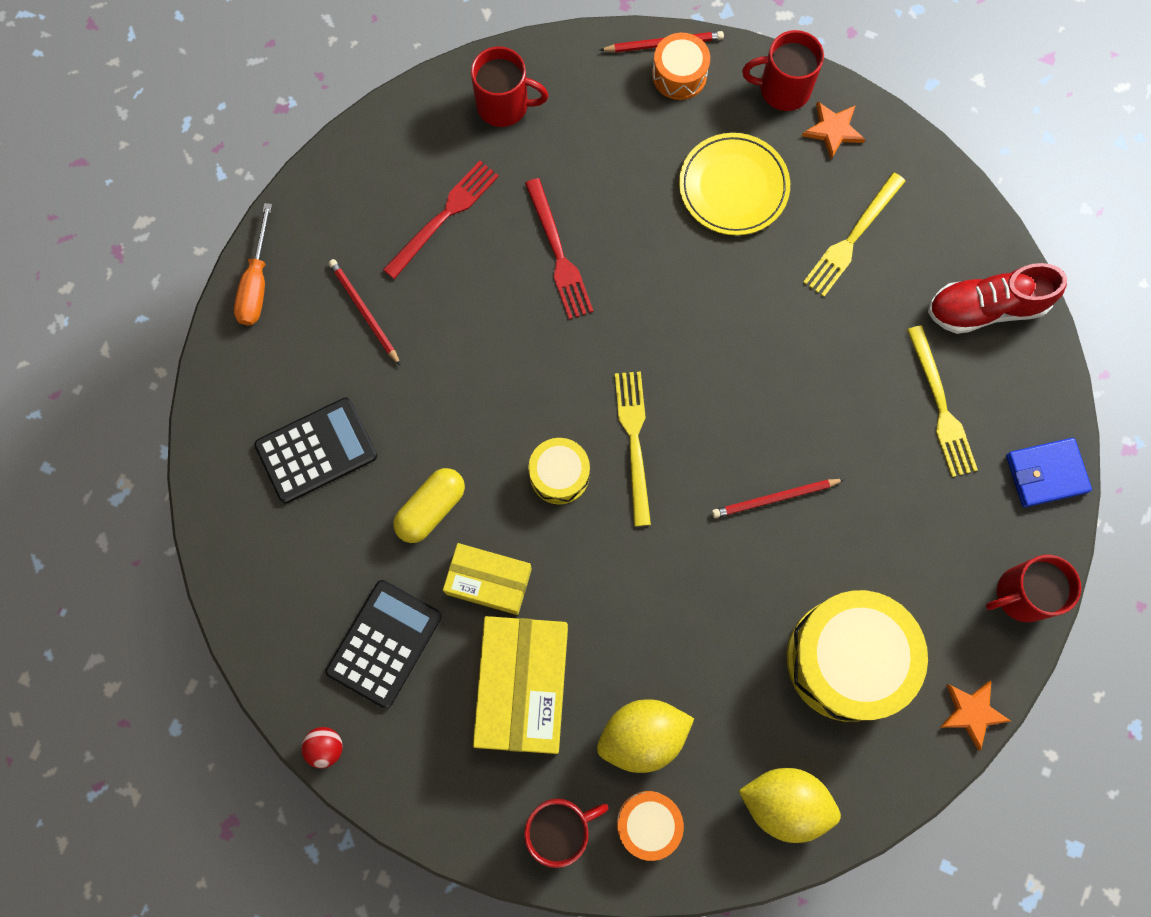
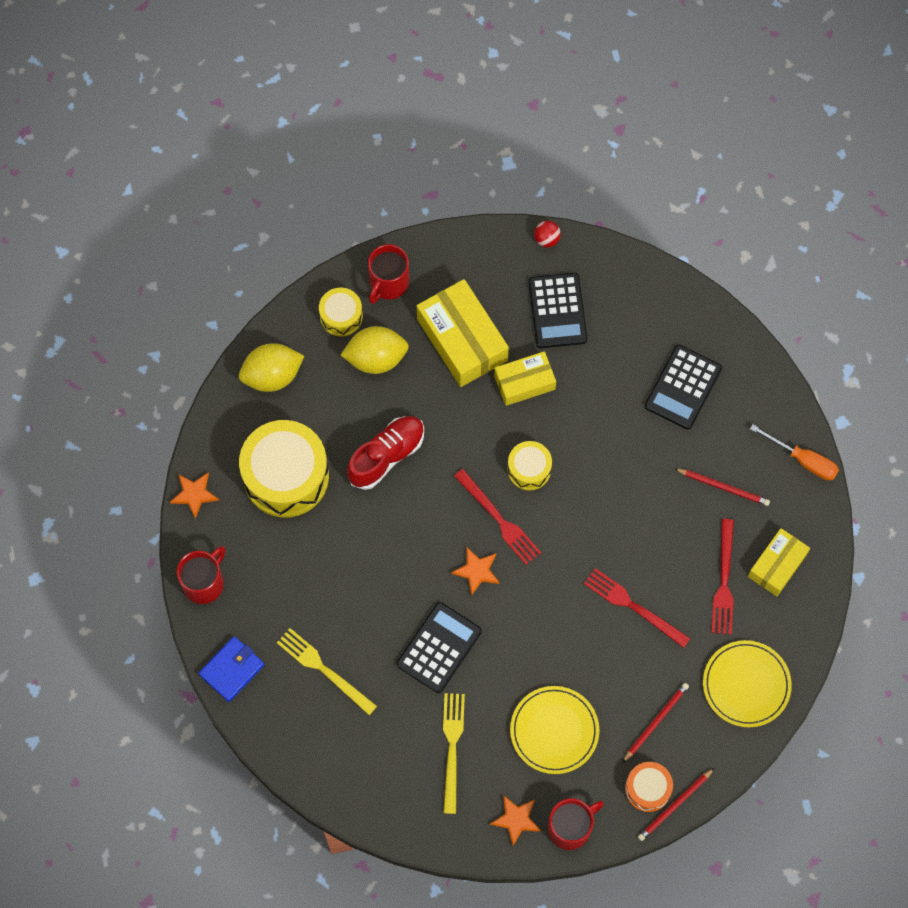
camera: 145 degrees right, 5 degrees down
(257, 283) = (803, 460): orange screwdriver -> orange screwdriver turned 150 degrees clockwise
(376, 196) = (777, 565): none -> yellow box
(431, 509) = (589, 400): yellow capsule -> none
(504, 105) = (746, 685): red mug -> yellow plate
(634, 441) = (499, 519): yellow fork -> red fork
(642, 736) = (376, 358): yellow lemon -> yellow lemon turned 45 degrees clockwise
(648, 824) = (341, 316): orange drum -> yellow drum
(699, 401) = (477, 571): none -> orange star
(774, 498) = (390, 542): red pencil -> red pencil (656, 722)
(797, 347) = (439, 648): none -> black calculator
(986, 308) = (334, 757): red shoe -> red shoe (386, 456)

